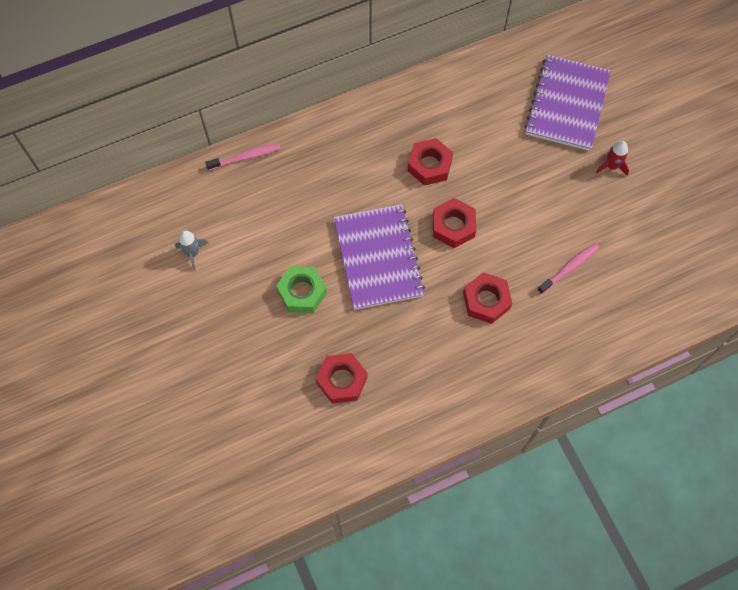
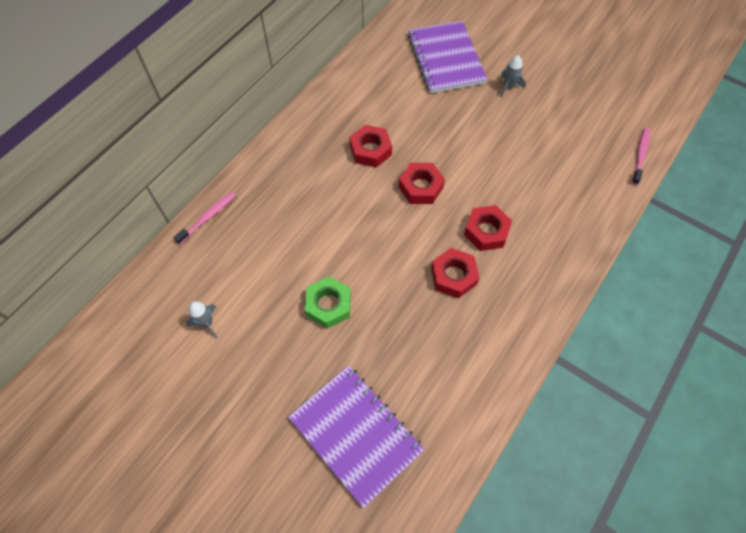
camera: 30 degrees left, 5 degrees down
(342, 380) = (412, 362): red nut -> red nut (453, 276)
(378, 258) = (376, 242): purple notebook -> purple notebook (356, 434)
(569, 268) = (531, 174): pink toothbrush -> pink toothbrush (640, 155)
(611, 166) = (509, 86): red rocket -> grey rocket

